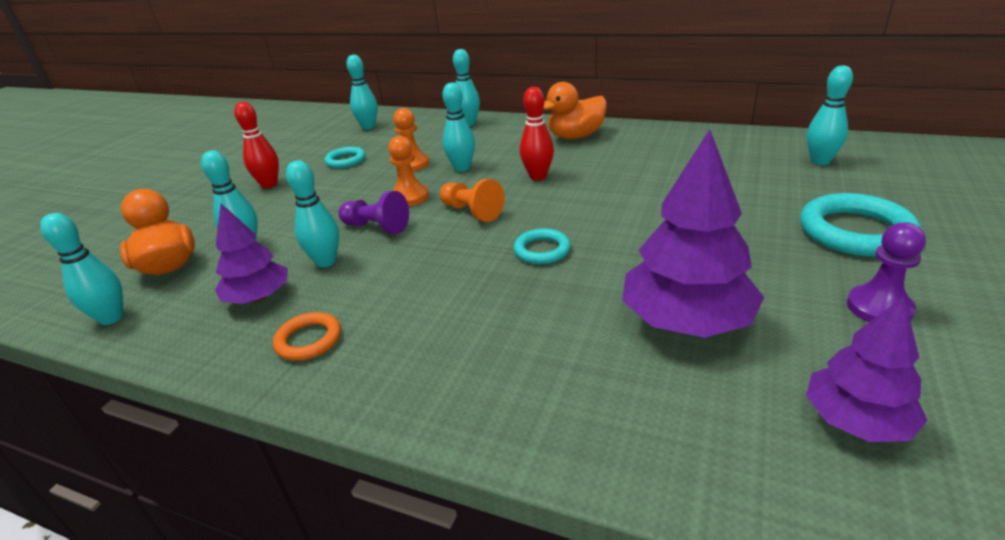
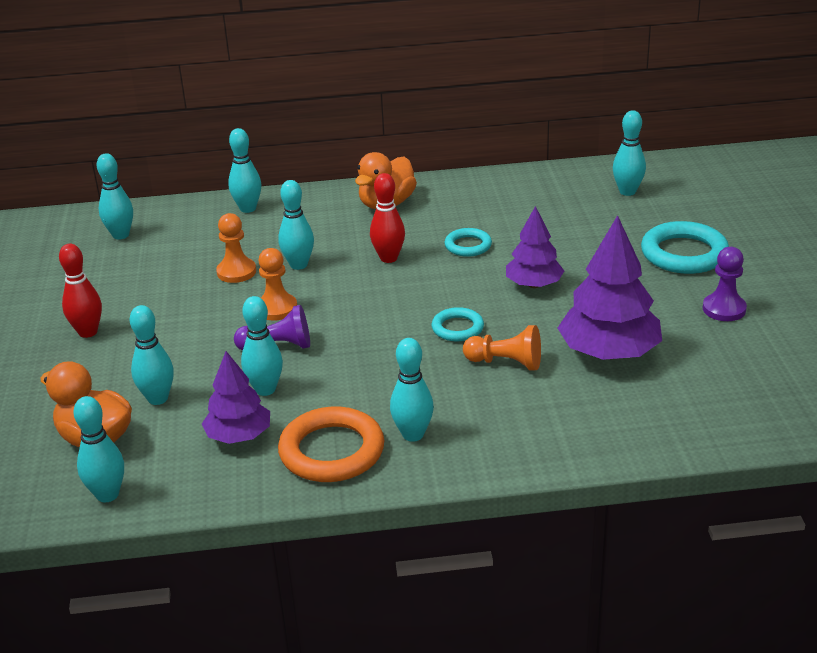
camera: 30 degrees left, 0 degrees up
(309, 340) = (332, 451): orange ring -> orange ring, size x1.78
(346, 160) = (148, 284): turquoise ring -> turquoise ring (468, 246)
(395, 349) = (413, 434): none -> turquoise bowling pin
(472, 212) = (358, 309): orange pawn -> orange pawn (506, 363)
(856, 420) = (741, 382): purple tree -> purple tree (533, 284)

